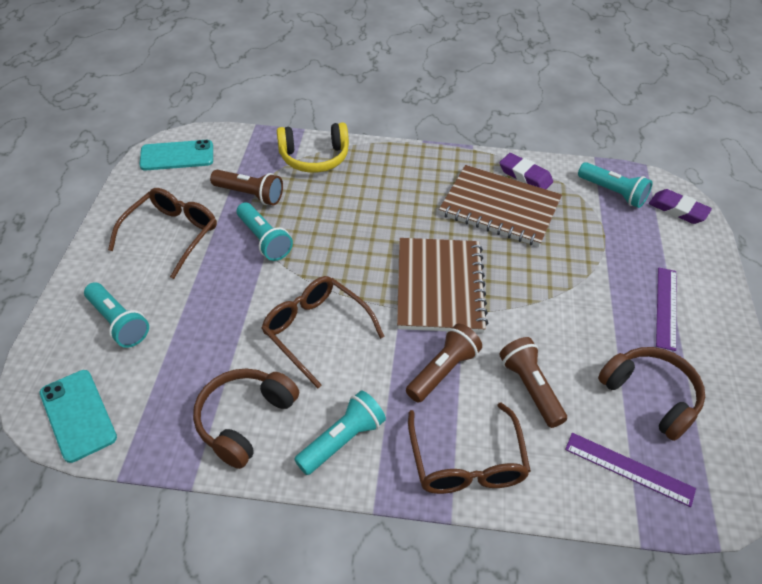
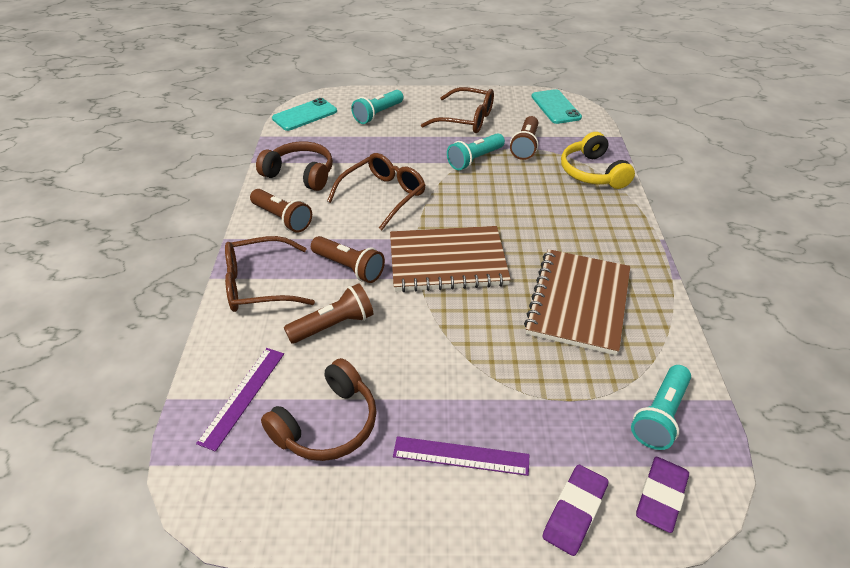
camera: 85 degrees right, 5 degrees down
(342, 440) = (282, 218): turquoise flashlight -> brown flashlight
(525, 176) = (647, 325): purple eraser -> purple eraser (574, 512)

